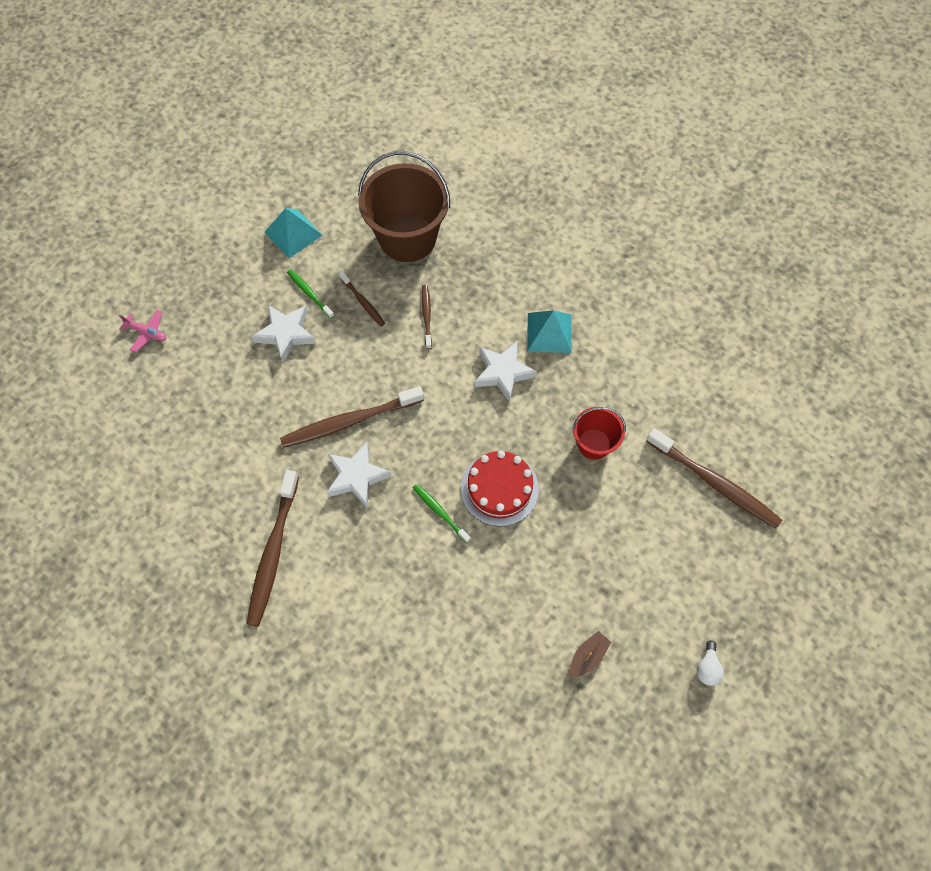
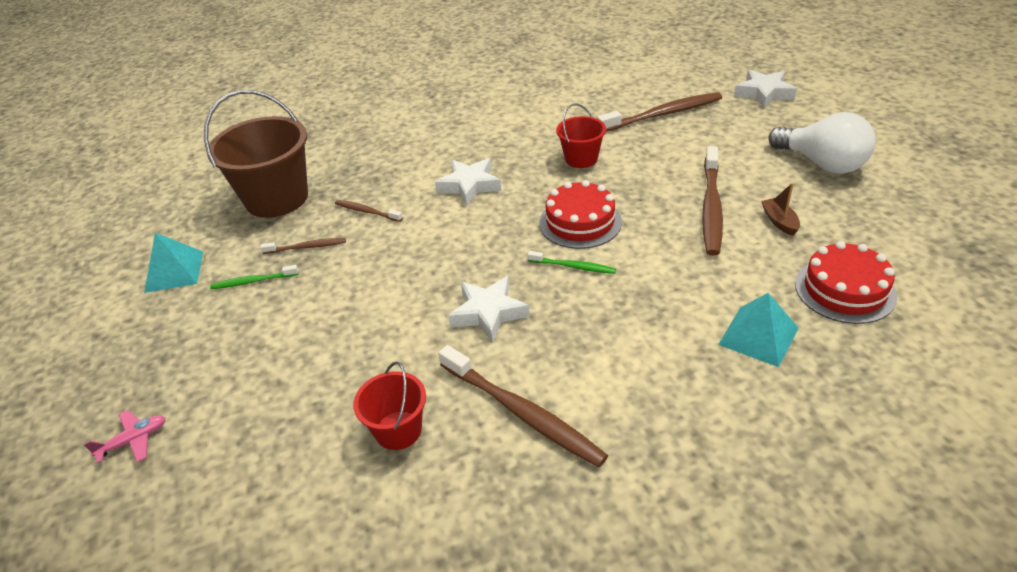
camera: 55 degrees left, 25 degrees down
(224, 482) = (398, 430): none -> red bucket
(286, 334) = (277, 314): white star -> white star (764, 93)
(349, 421) = (422, 299): brown toothbrush -> brown toothbrush (711, 208)
(439, 512) = (574, 267): green toothbrush -> green toothbrush turned 150 degrees counterclockwise
(518, 739) = (844, 290): none -> red cake
(549, 332) = (458, 150): turquoise pyramid -> turquoise pyramid (758, 336)
(707, 667) = (822, 164): white light bulb -> white light bulb, size x2.44

